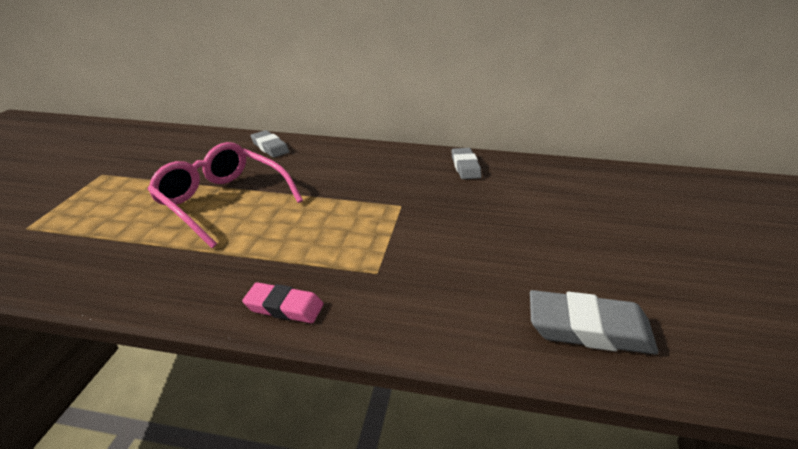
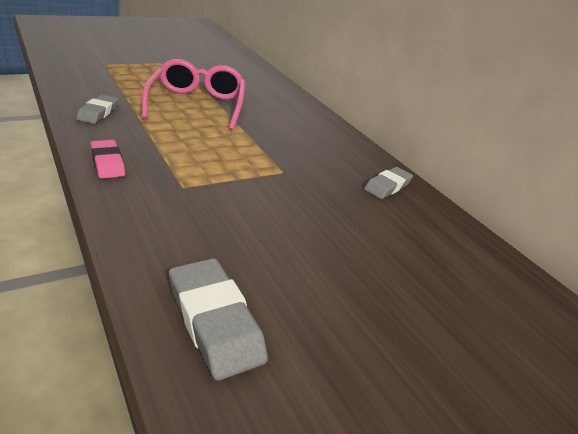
camera: 45 degrees right, 0 degrees up
(270, 147) = (285, 98): grey eraser -> grey eraser (98, 113)

